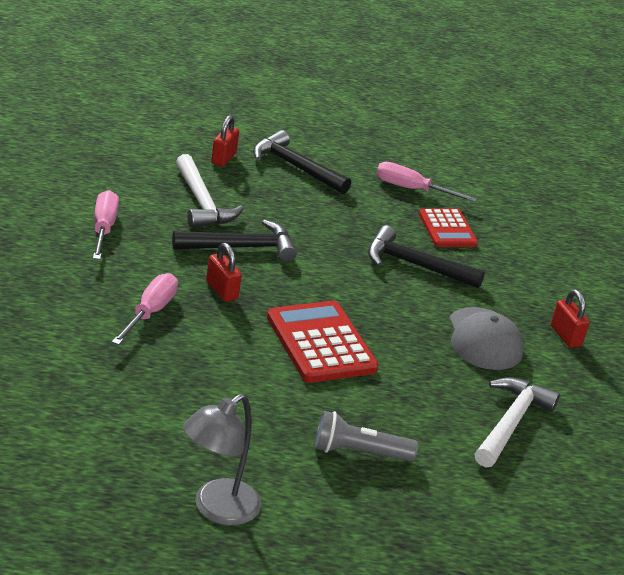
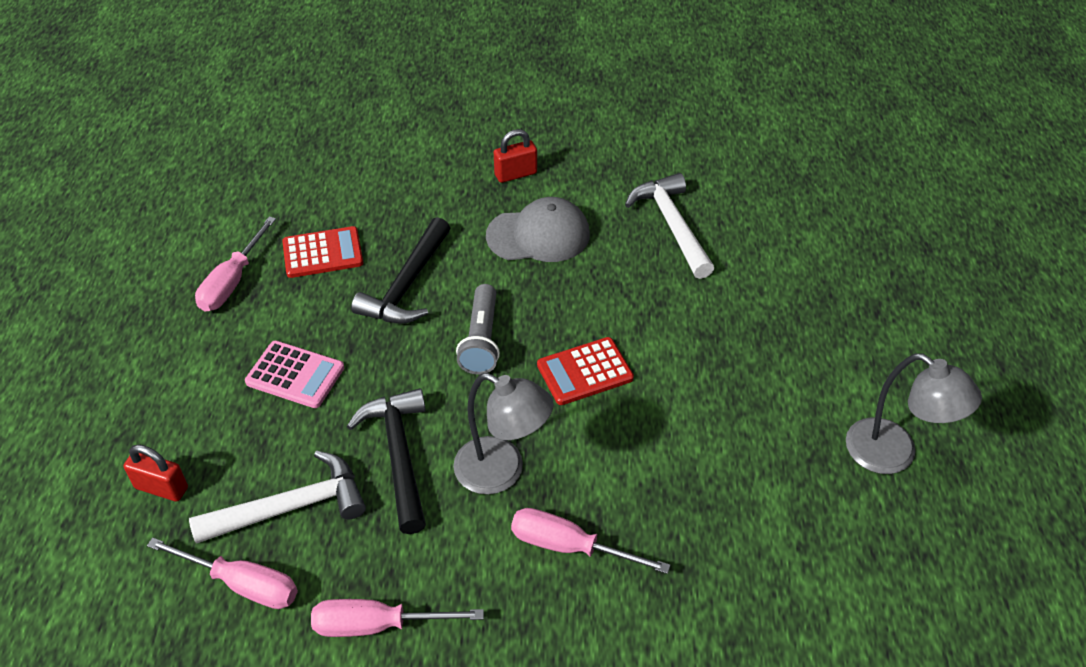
camera: 85 degrees left, 15 degrees up
(145, 183) = (242, 584): none -> pink screwdriver
(222, 290) = (502, 472): red padlock -> grey lamp
(295, 167) = (182, 401): black hammer -> none
(319, 210) = (295, 375): none -> pink calculator
(321, 343) = (585, 372): red calculator -> red calculator, size x0.65
(359, 452) = (760, 340): grey flashlight -> grey flashlight (481, 340)
(510, 423) = (672, 225): white hammer -> white hammer turned 45 degrees clockwise

